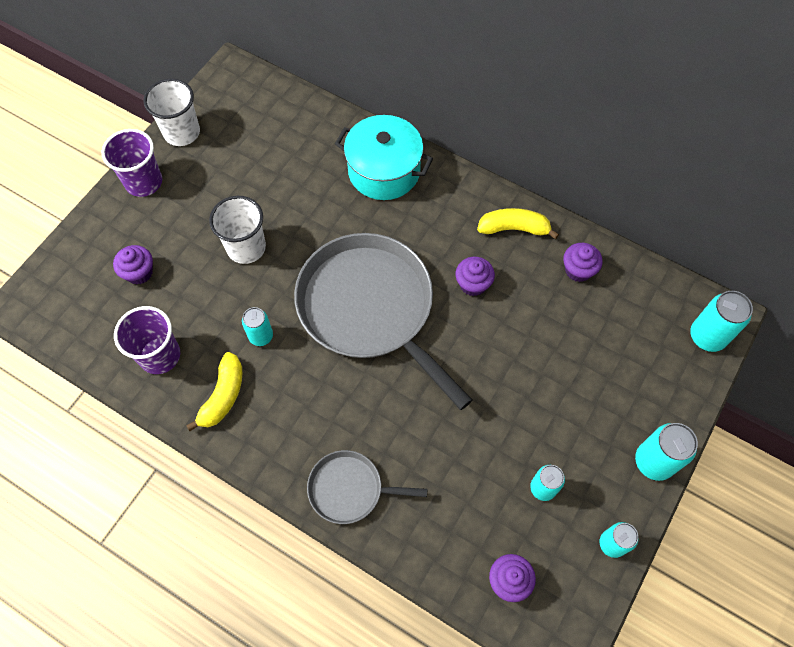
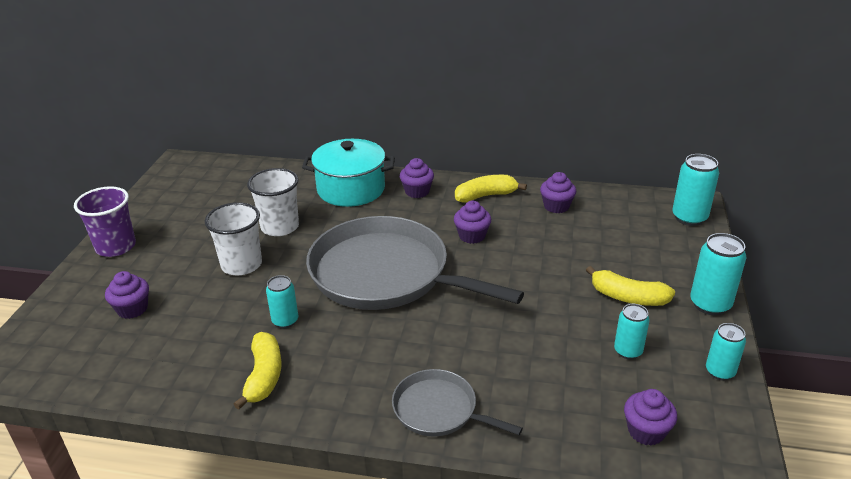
camera: 20 degrees left, 30 degrees down
(160, 355) = (178, 364): purple cup -> none
(182, 132) = (144, 208): white cup -> white cup (280, 227)
(349, 489) = (439, 410): grey pan -> grey pan turned 45 degrees clockwise
(448, 197) = (417, 191): none -> purple cupcake
(580, 423) = (628, 297): none -> yellow banana

